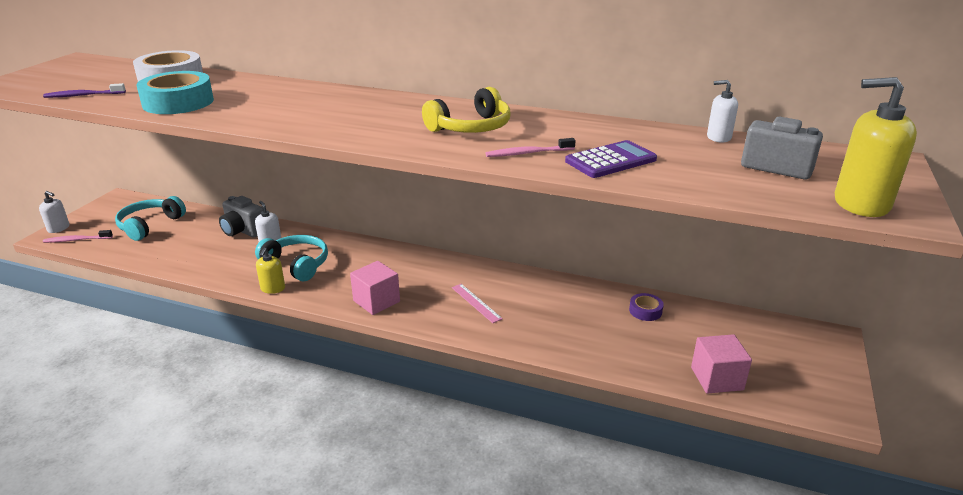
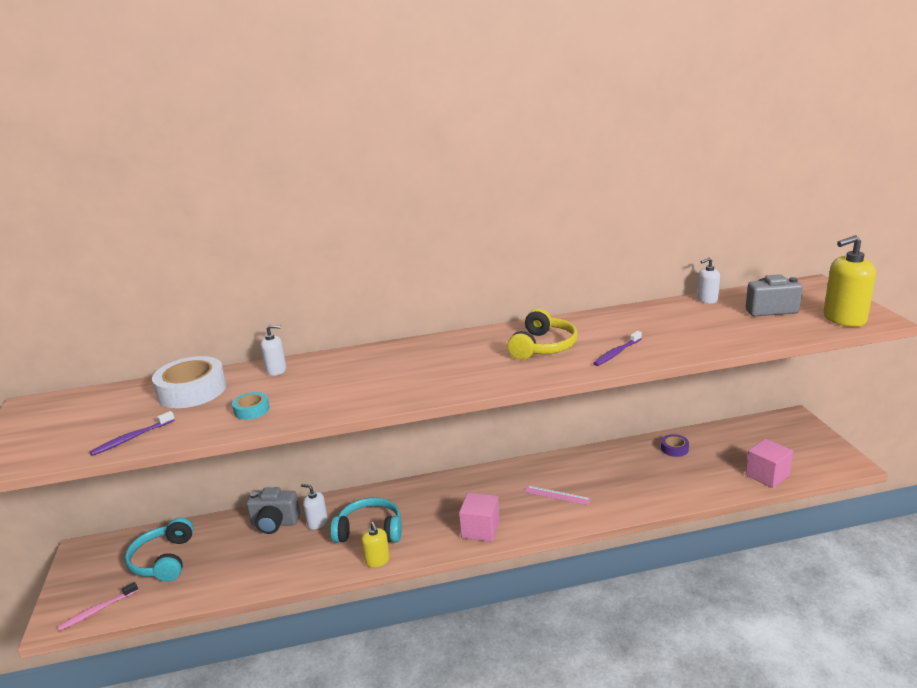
camera: 30 degrees left, 5 degrees down
(58, 228) = (54, 609): white soap dispenser -> white soap dispenser (276, 370)
(178, 102) = (251, 410): turquoise tape -> turquoise tape, size x0.49
(528, 153) = (617, 353): pink toothbrush -> purple toothbrush
(610, 160) = (675, 339): purple calculator -> none

